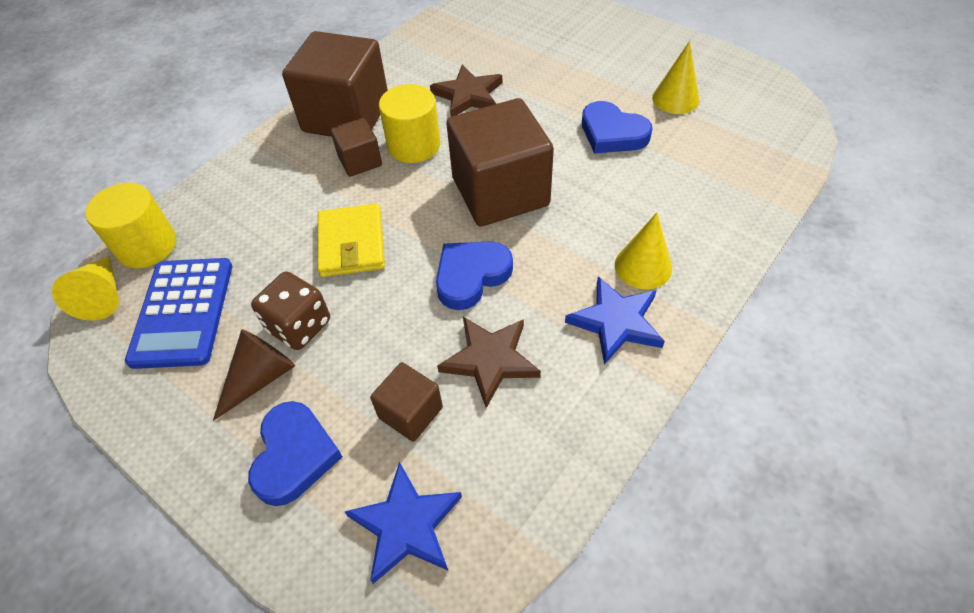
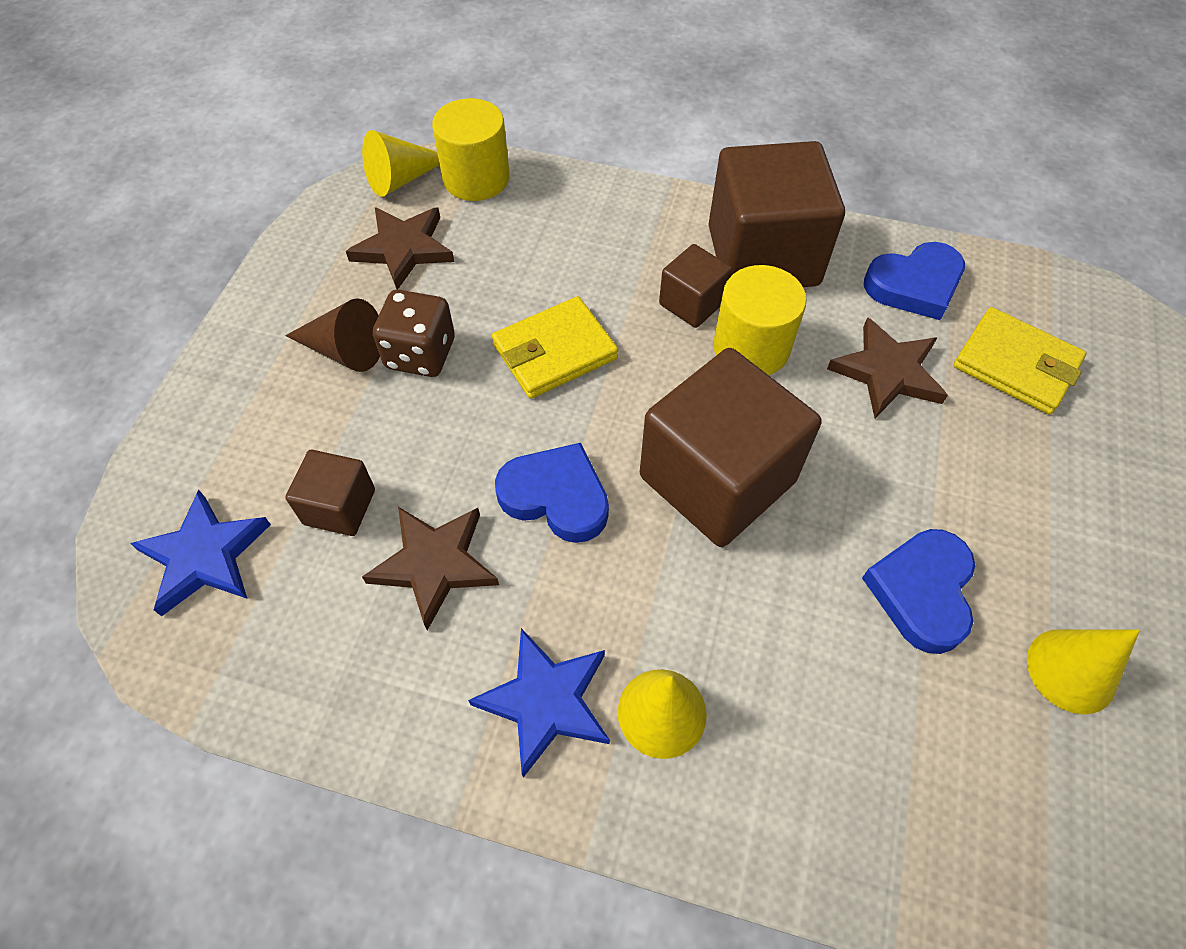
camera: 65 degrees right, 5 degrees up
(183, 312) = (404, 249): blue calculator -> brown star
(294, 455) = (262, 421): blue heart -> blue heart (914, 285)
(493, 47) = (1015, 365): none -> yellow wallet

